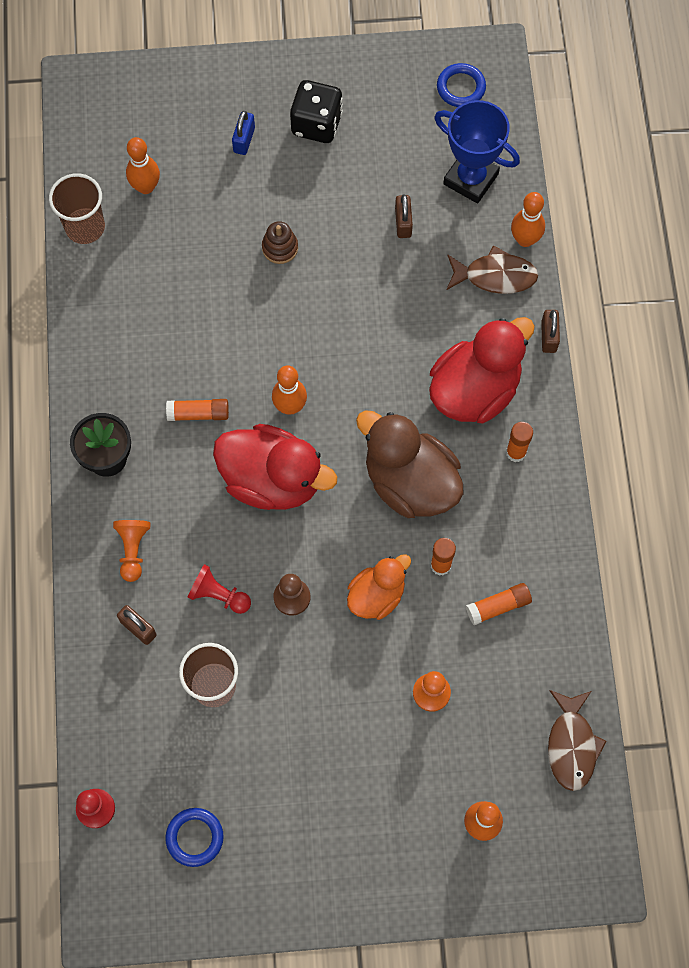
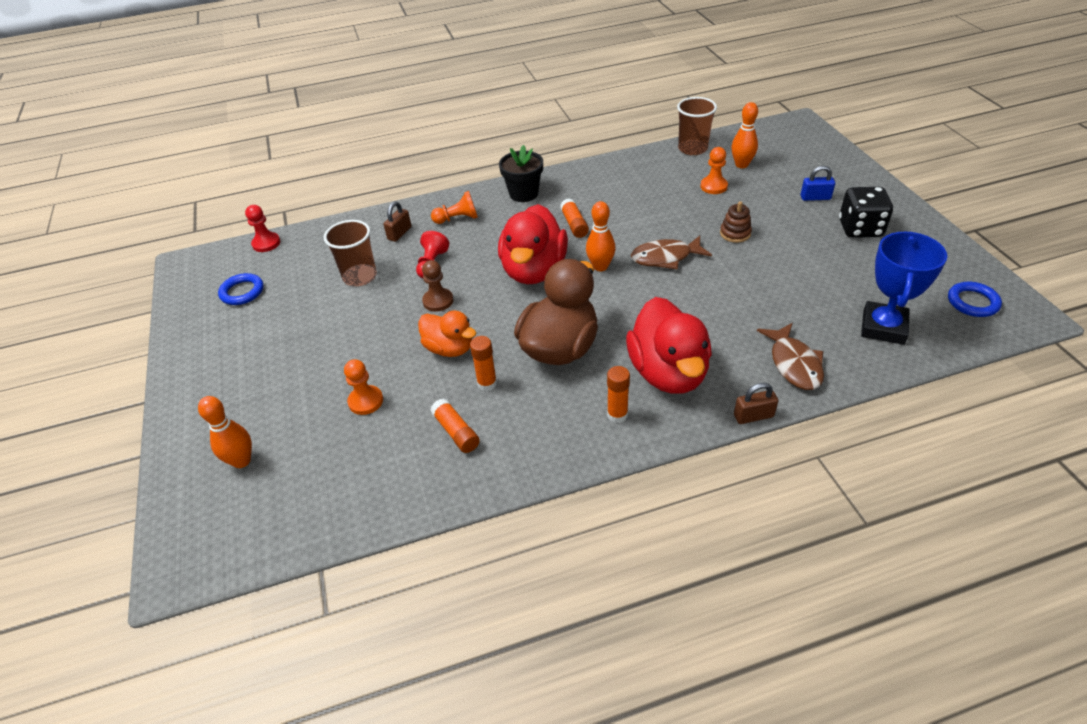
camera: 80 degrees right, 25 degrees down
(179, 235) = (713, 186): none -> orange pawn
(403, 223) = (806, 294): brown padlock -> none
(475, 390) = (668, 373): red duck -> red duck turned 45 degrees clockwise
(525, 239) = (848, 377): orange bowling pin -> none
(571, 745) = (320, 519): brown fish -> brown fish (665, 257)

